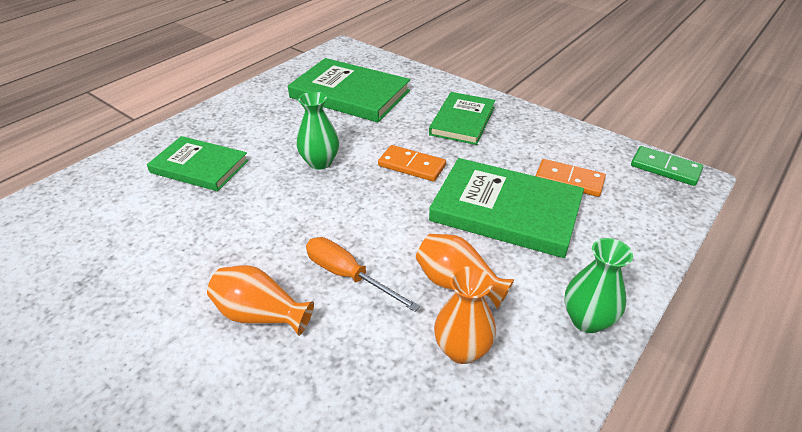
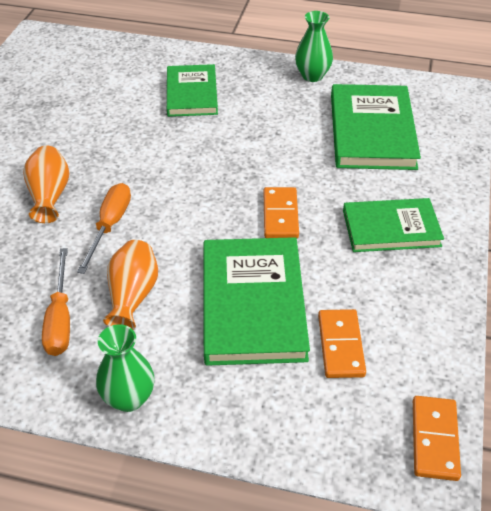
camera: 65 degrees right, 5 degrees up
(320, 162) = (244, 155): green vase -> green vase (312, 76)
(462, 350) = (60, 318): orange vase -> orange screwdriver
(665, 168) = (434, 439): green domino -> orange domino

